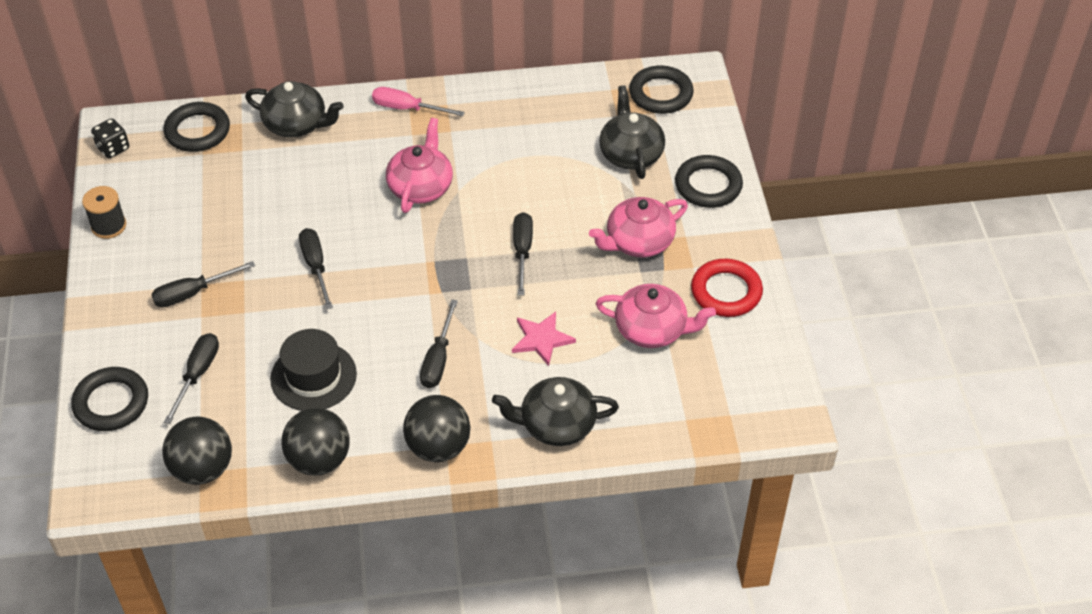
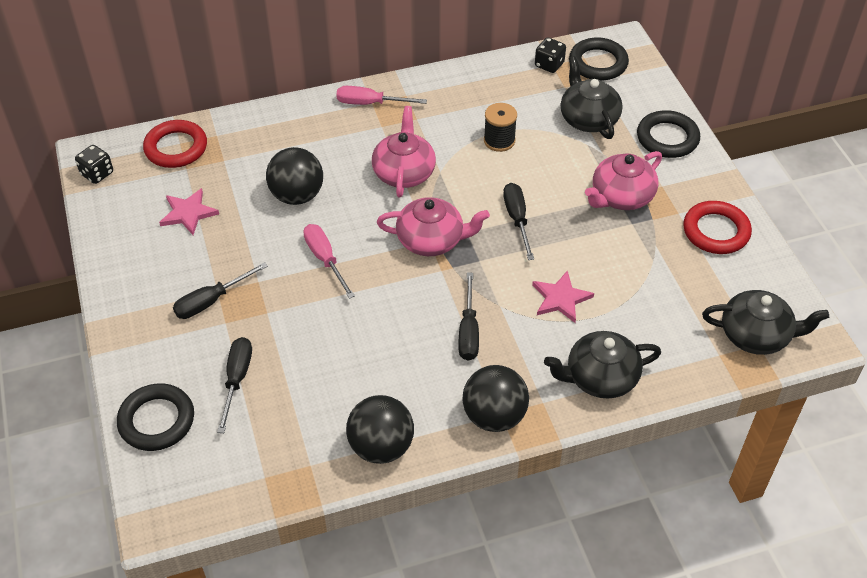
camera: 10 degrees left, 0 degrees up
(109, 226) = (111, 248): black spool -> black spool (499, 141)
(193, 201) = (188, 213): none -> pink star
(197, 131) = (176, 148): black ring -> red ring
(203, 469) = (267, 473): black ball -> black ball (297, 195)
(296, 124) = (270, 130): black teapot -> black teapot (756, 335)
(313, 376) = (352, 365): black hat -> none
(316, 266) = (325, 259): black screwdriver -> pink screwdriver
(607, 89) = (549, 65): none -> black dice
(652, 330) = (660, 275): pink teapot -> pink teapot (431, 240)

